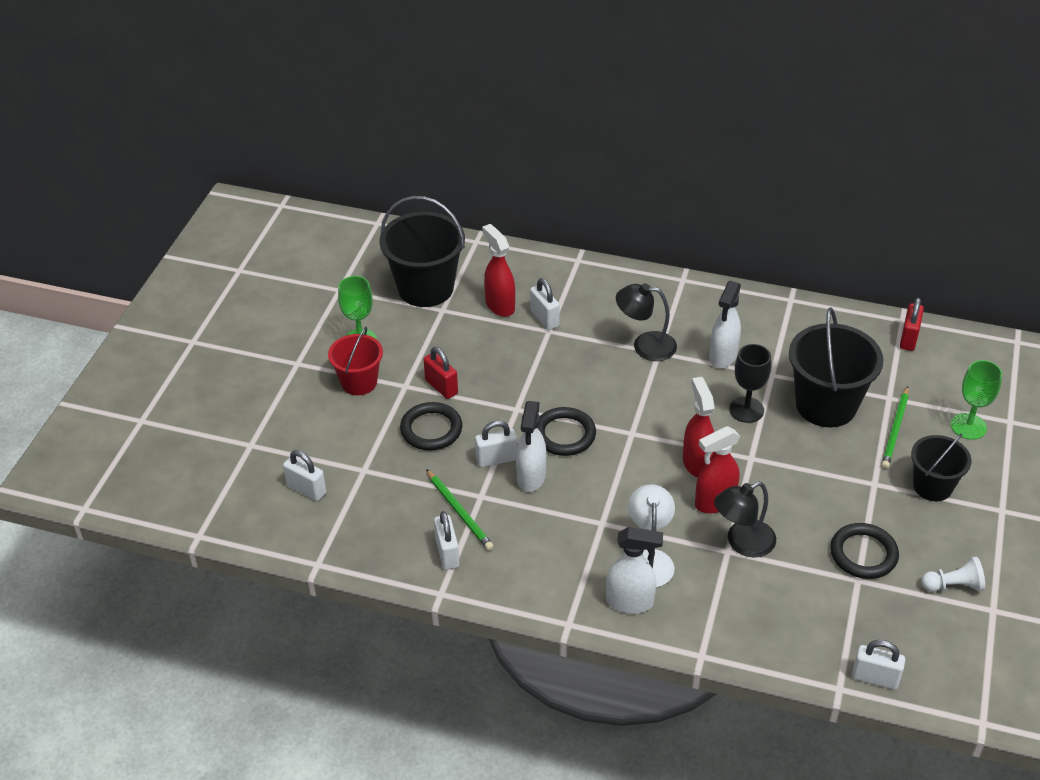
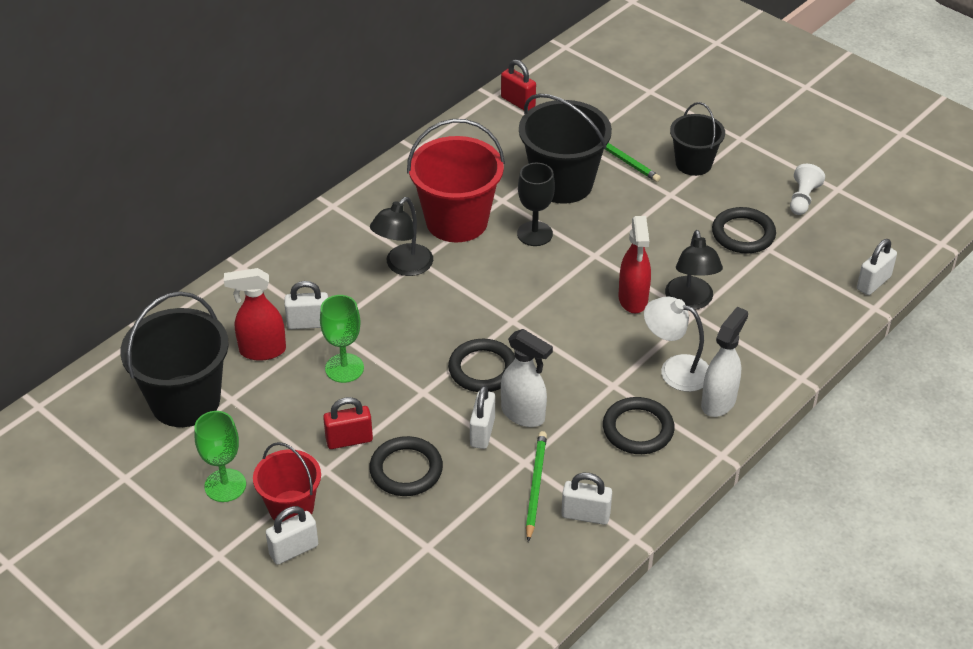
camera: 65 degrees left, 0 degrees up
(306, 489) = (424, 607): white padlock -> white padlock (294, 550)
(459, 511) = (535, 486): green pencil -> green pencil turned 75 degrees counterclockwise
(561, 556) = (638, 429): none -> black ring
(697, 463) = (579, 292): red spray bottle -> none
(722, 357) = (457, 221): white spray bottle -> red bucket
(968, 426) = (641, 115): green goblet -> green goblet (344, 368)

